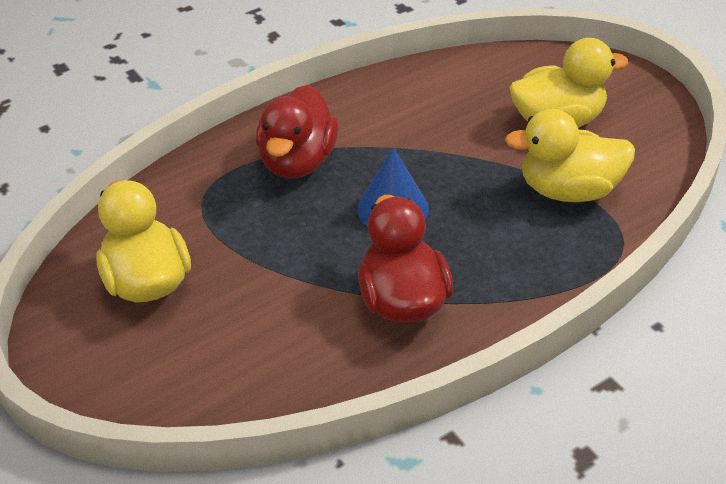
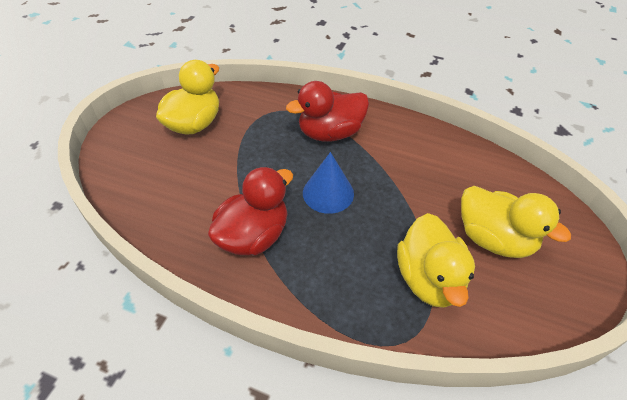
camera: 55 degrees right, 5 degrees up
(568, 190) = (429, 279): yellow duck -> yellow duck turned 150 degrees counterclockwise

